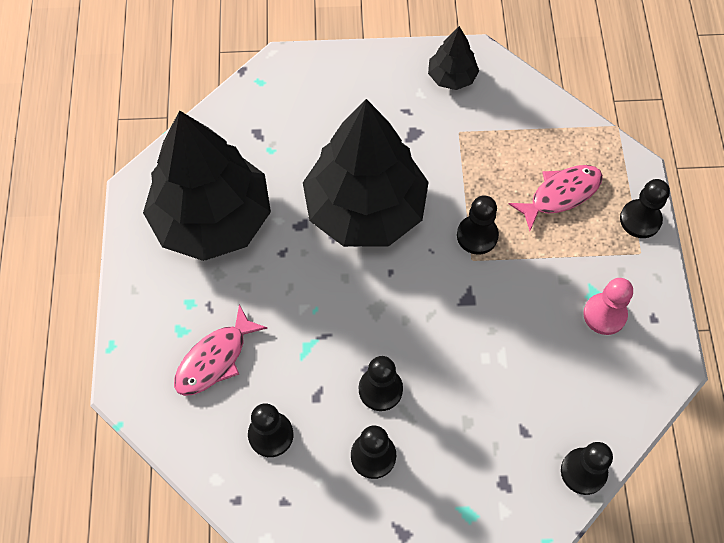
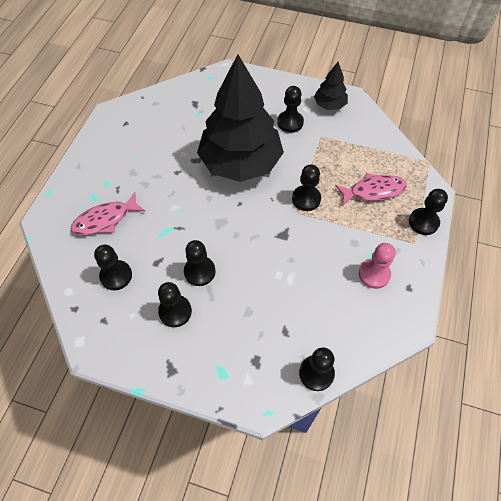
camera: 20 degrees right, 5 degrees down
(212, 219) = (144, 141): black tree -> none
(408, 123) = (290, 122): none -> black pawn

